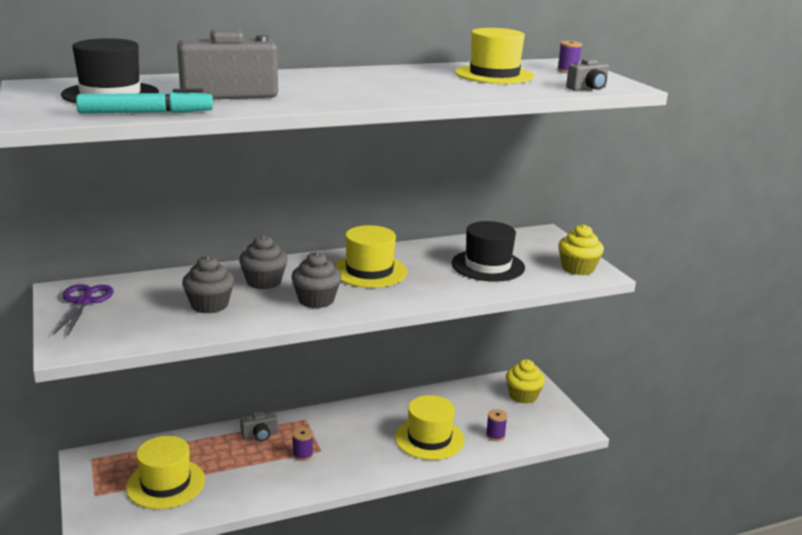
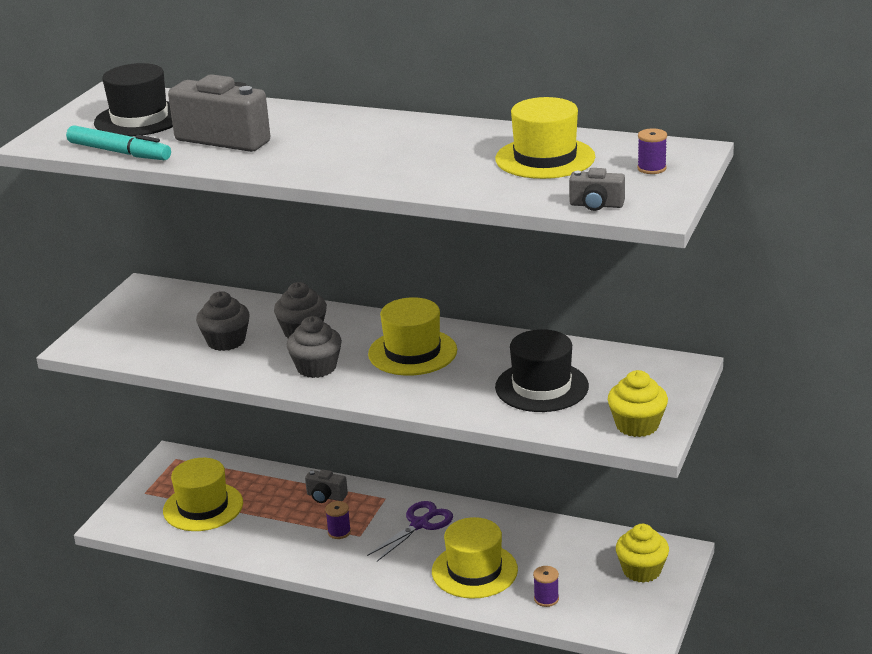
camera: 45 degrees right, 5 degrees up
(84, 302) = (142, 304): purple scissors -> purple scissors (420, 524)

